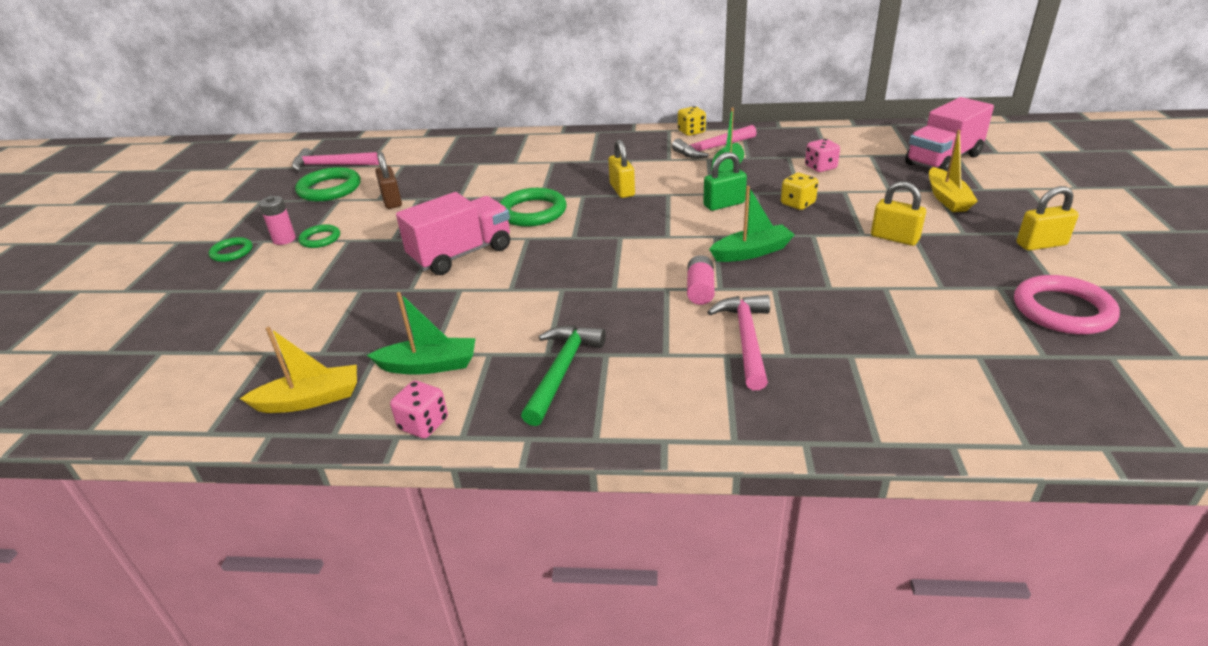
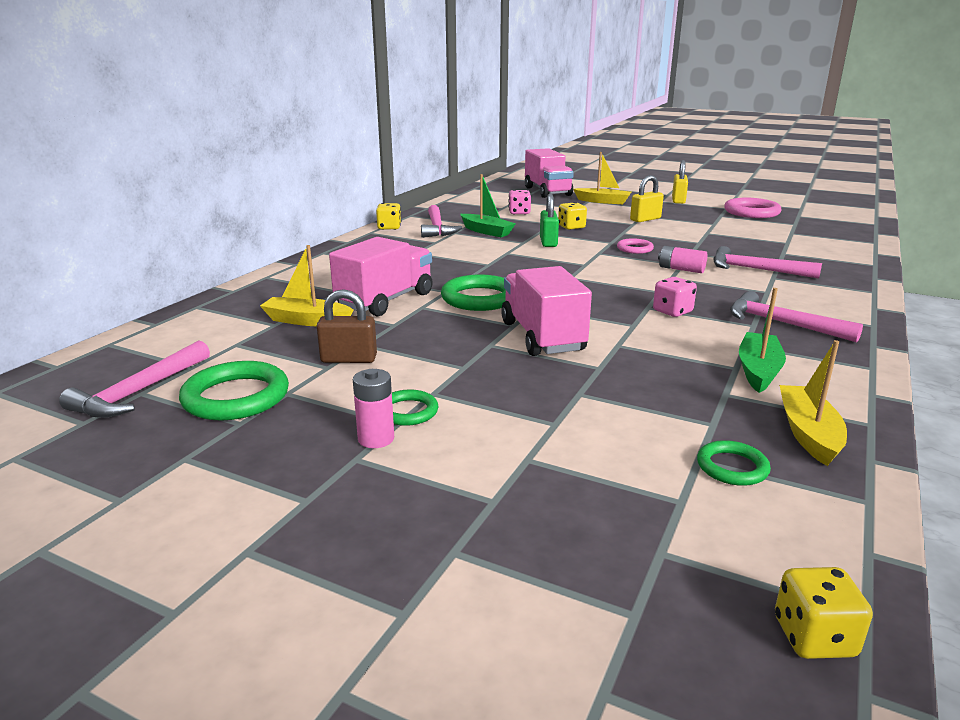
camera: 70 degrees left, 10 degrees down
(74, 411) = (814, 637): none -> yellow dice
(232, 252) = (368, 487): green ring -> green ring (732, 467)
(423, 424) = (854, 381): pink dice -> pink dice (672, 311)
(450, 170) = (307, 321): none -> yellow boat
(504, 182) = (385, 301): none -> pink truck
(561, 371) = (782, 323): green hammer -> pink hammer
(622, 190) = (477, 263): yellow padlock -> none
(752, 252) = (634, 249): green boat -> pink ring

